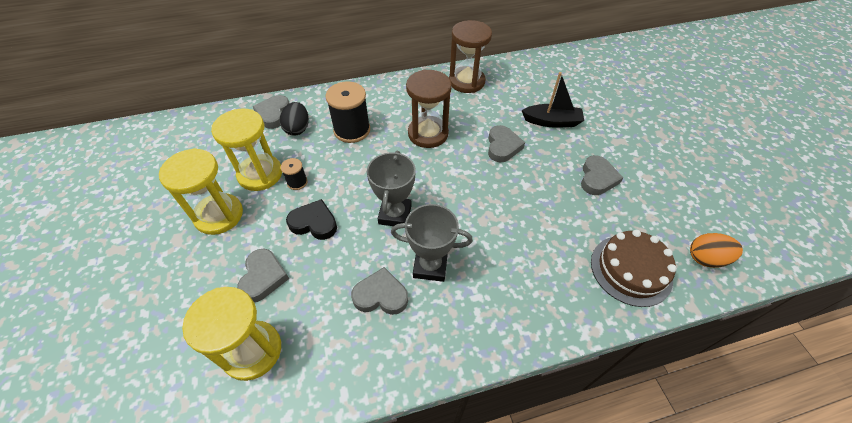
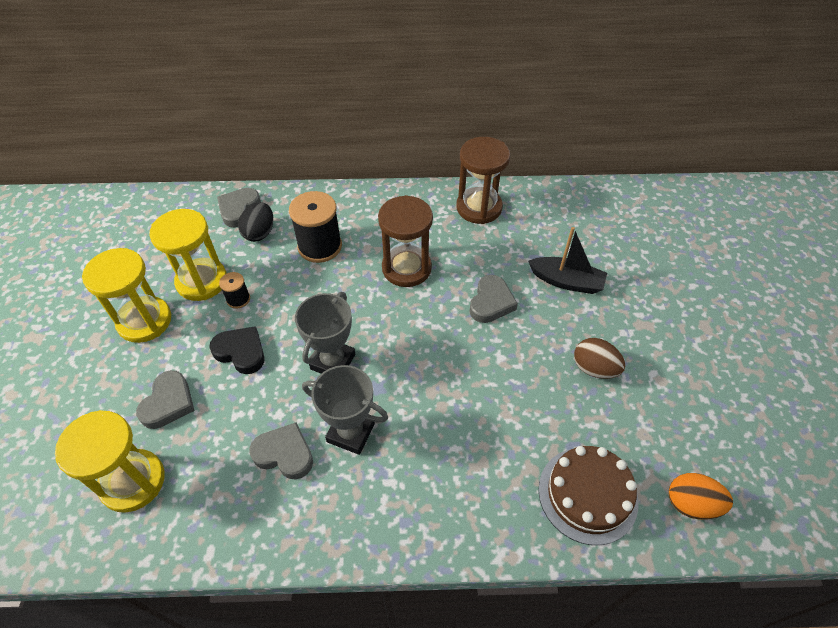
camera: 15 degrees right, 0 degrees up
(597, 178) = (594, 368): grey heart -> brown egg

